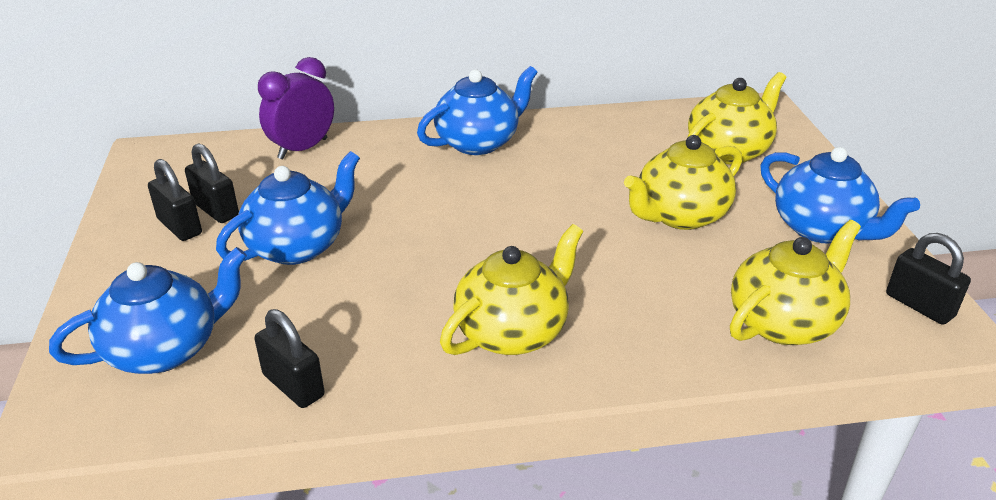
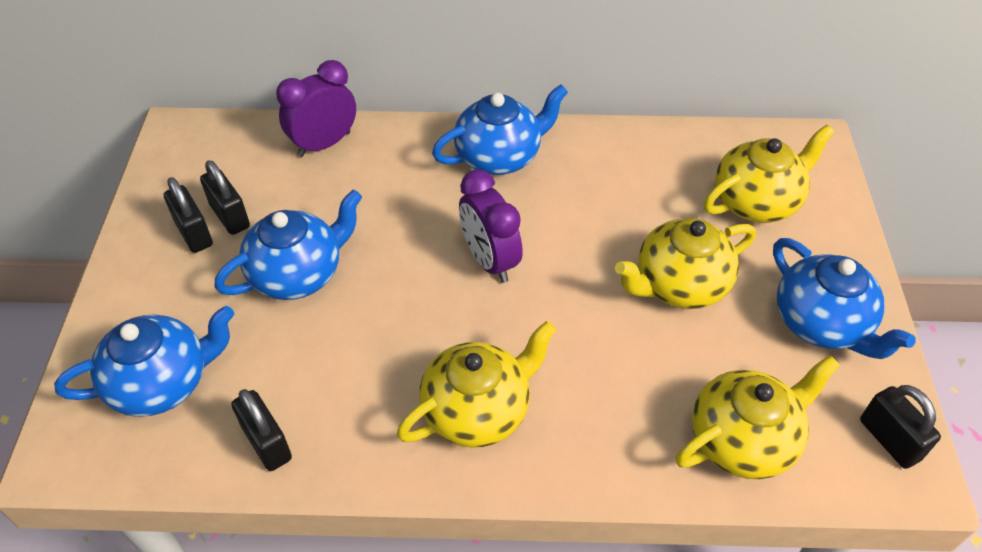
camera: 10 degrees right, 15 degrees up
(491, 217) = (489, 261): none -> purple clock

